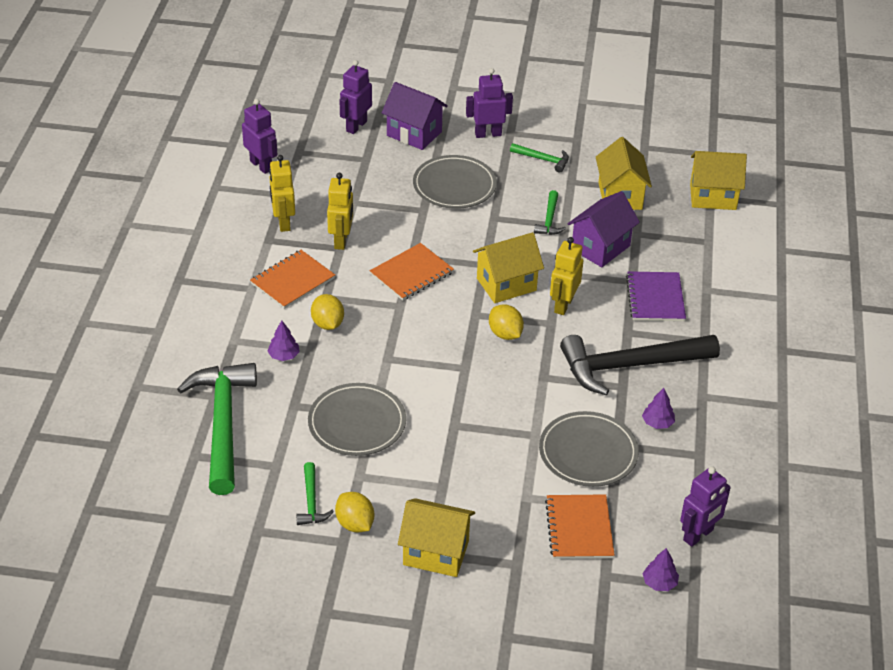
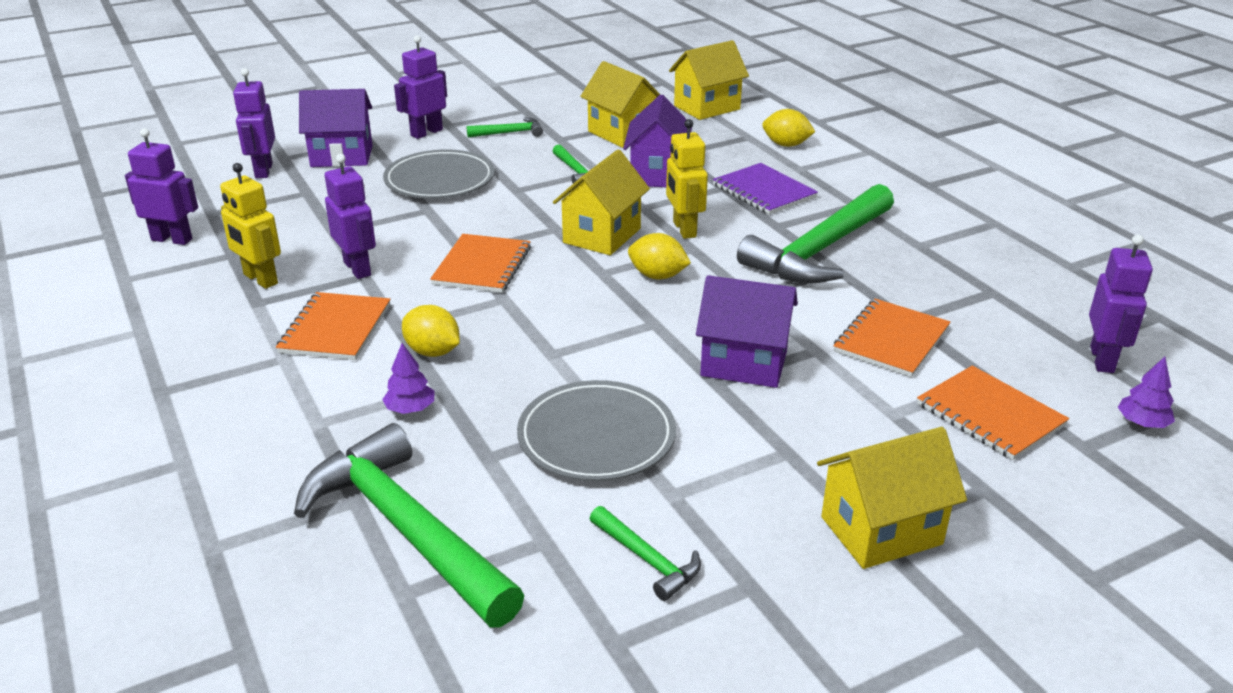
camera: 35 degrees left, 10 degrees down
(341, 240) = (358, 268): yellow robot -> purple robot
(355, 524) = (739, 554): yellow lemon -> yellow lemon (786, 145)
(483, 421) = (744, 364): none -> purple house
(588, 453) = (891, 340): grey plate -> orange notebook
(630, 366) = (819, 250): black hammer -> green hammer
(657, 423) = (915, 284): purple tree -> none

